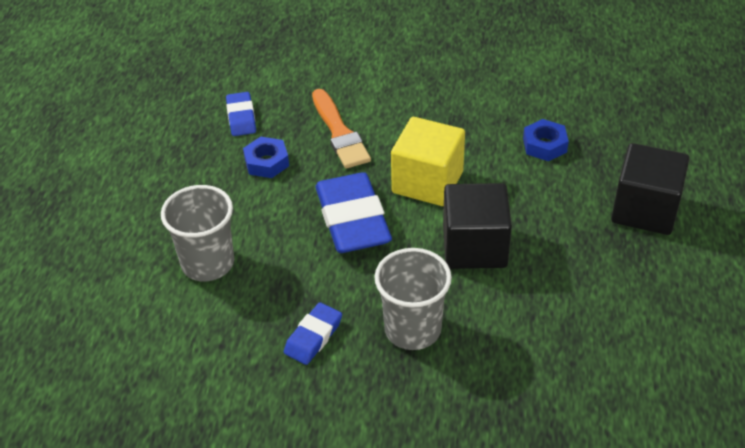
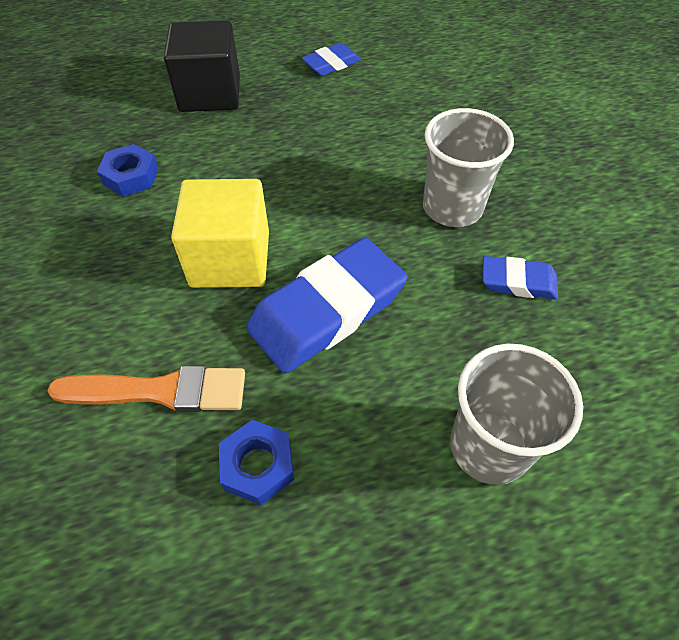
camera: 115 degrees left, 10 degrees up
(241, 117) = (155, 567): blue eraser -> blue eraser (331, 64)
(339, 133) = (160, 391): orange brush -> orange brush turned 45 degrees clockwise
(474, 247) = (316, 192): black cube -> none

